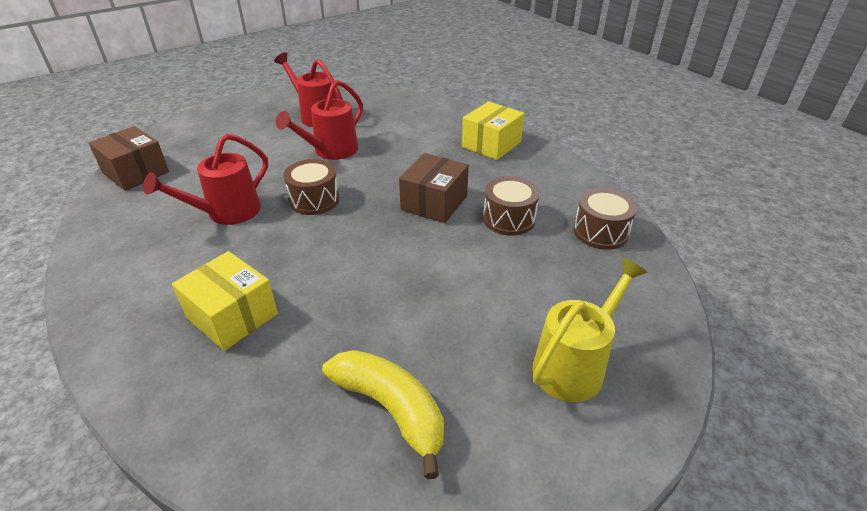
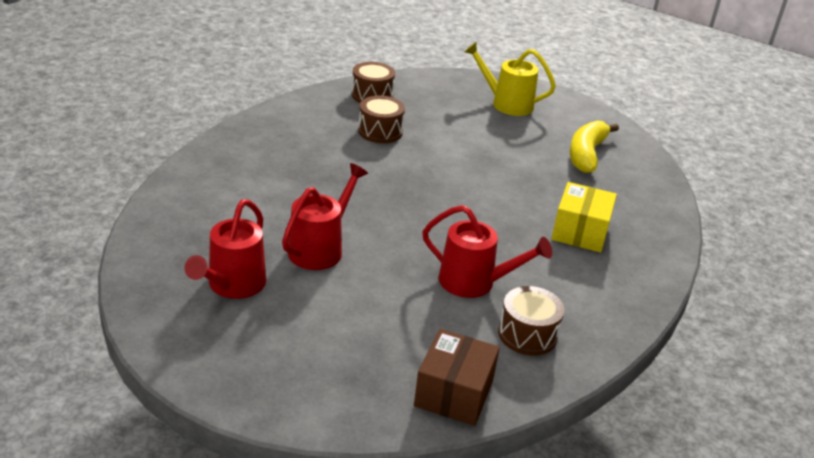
camera: 115 degrees left, 5 degrees down
(314, 200) = (418, 234): brown drum -> brown drum (527, 334)
(331, 151) = (320, 248): red watering can -> red watering can turned 75 degrees counterclockwise
(434, 203) = (380, 168): brown box -> none
(491, 144) = (255, 149): yellow box -> none

